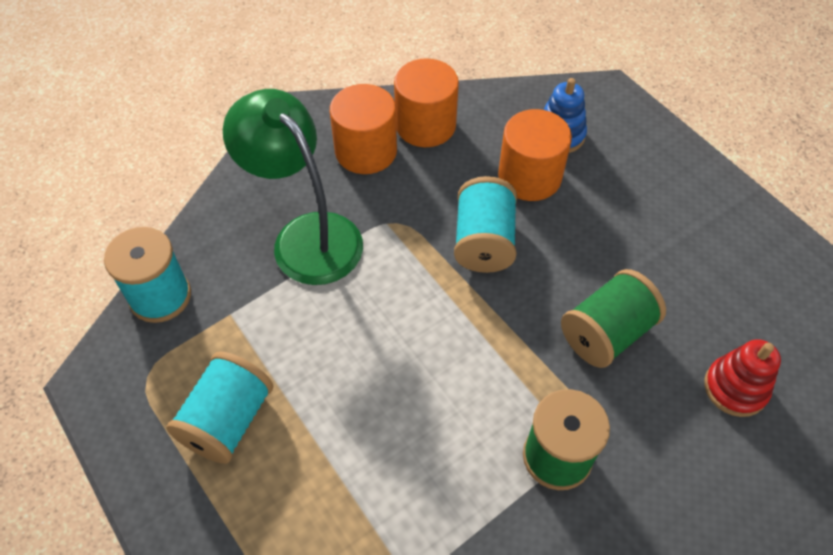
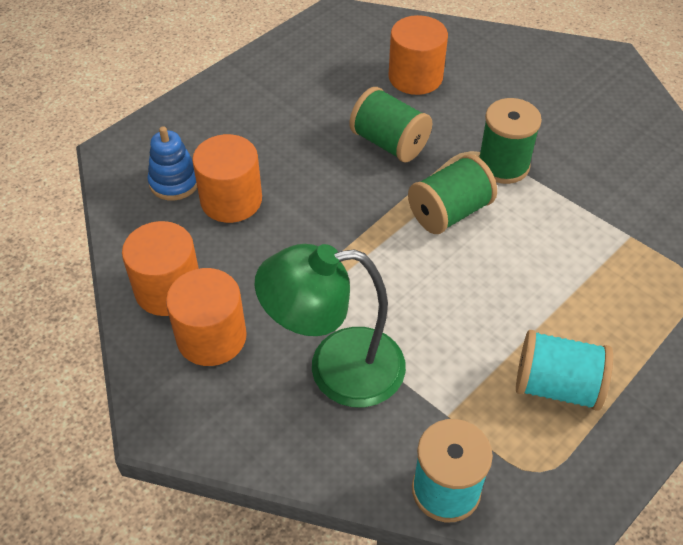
camera: 100 degrees left, 5 degrees down
(306, 236) = (336, 369): green lamp -> green lamp turned 45 degrees clockwise
(484, 242) = (315, 226): turquoise spool -> none
(484, 373) = (449, 212): none -> green spool
(735, 388) = (415, 77): red stacking toy -> orange cylinder

